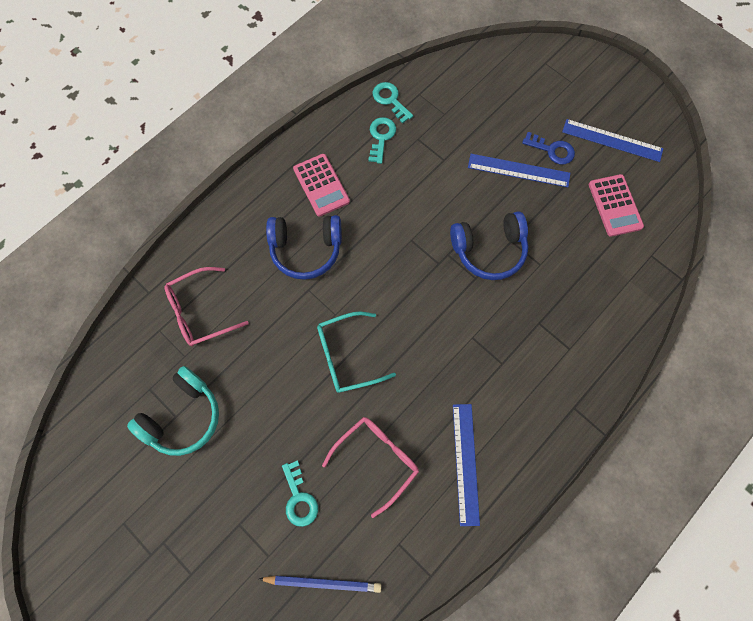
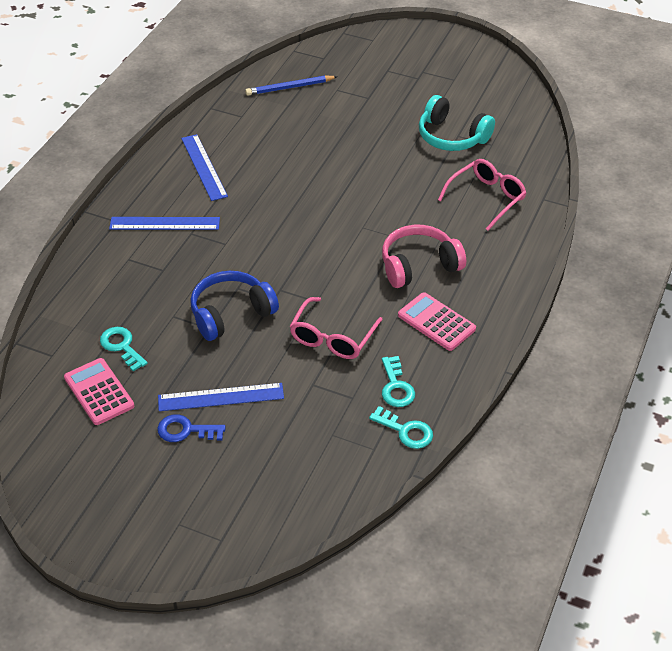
camera: 160 degrees right, 25 degrees down
(183, 417) = (452, 137): turquoise headphones -> turquoise headphones turned 75 degrees counterclockwise
(299, 498) = (330, 119): turquoise key -> turquoise key (121, 346)
(306, 249) = (419, 265): blue headphones -> pink headphones
(346, 356) = (336, 203): turquoise glasses -> none
(377, 459) = (279, 152): pink glasses -> pink glasses (332, 338)
(612, 140) = (112, 463): blue ruler -> blue ruler (164, 223)

